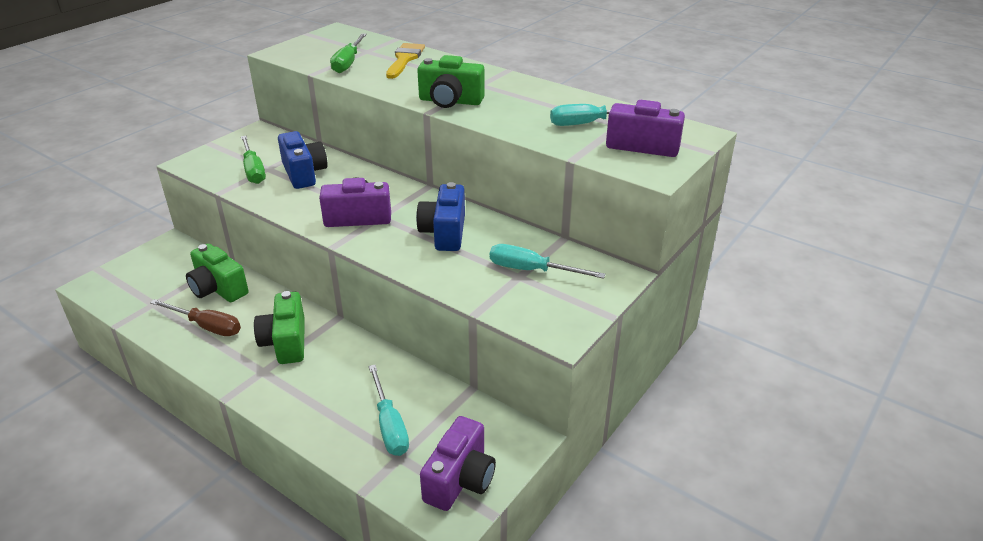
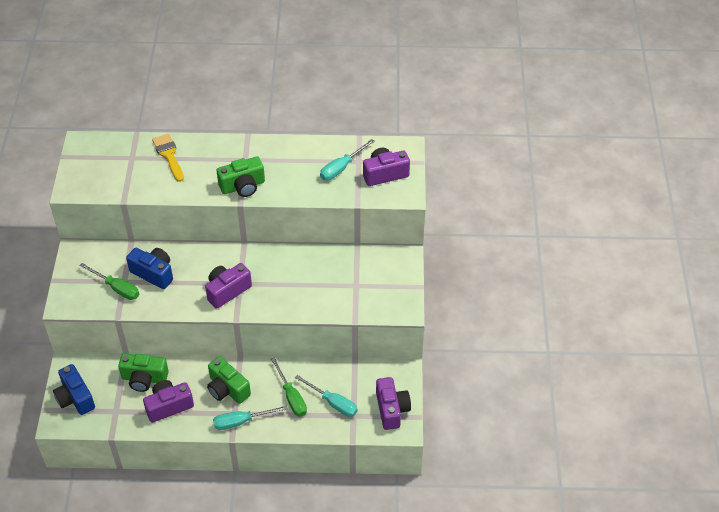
camera: 35 degrees left, 15 degrees up
(207, 326) = (169, 406): brown screwdriver -> purple camera
(348, 63) = (134, 178): green screwdriver -> green screwdriver (291, 397)
(444, 233) = (289, 276): blue camera -> blue camera (75, 398)
(531, 270) = (359, 278): turquoise screwdriver -> turquoise screwdriver (241, 421)

